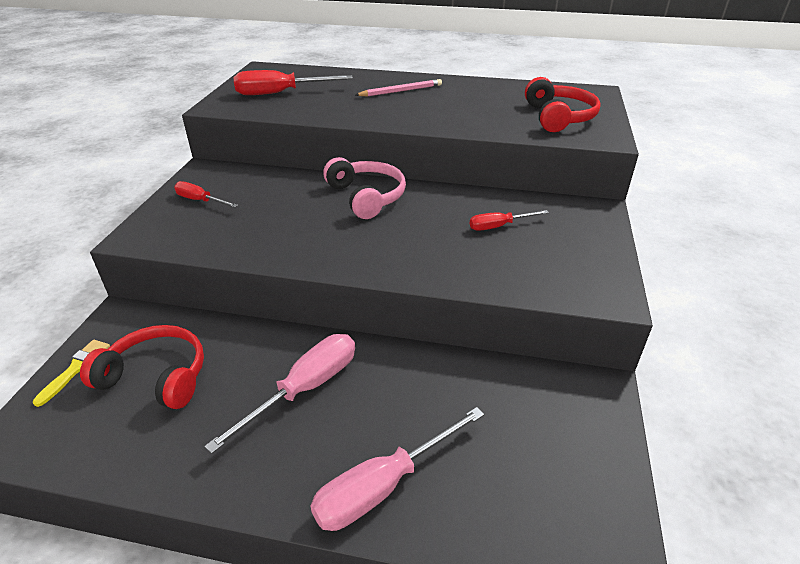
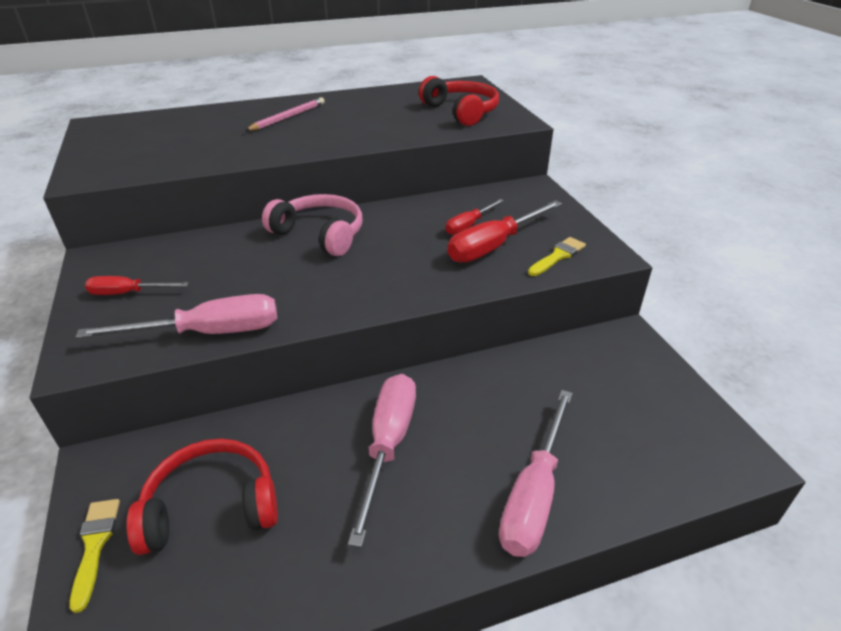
camera: 30 degrees left, 0 degrees up
(223, 247) = (209, 333): none -> pink screwdriver
(280, 93) = (150, 146): red screwdriver -> red screwdriver (493, 246)
(558, 281) = (558, 256): none -> yellow brush

